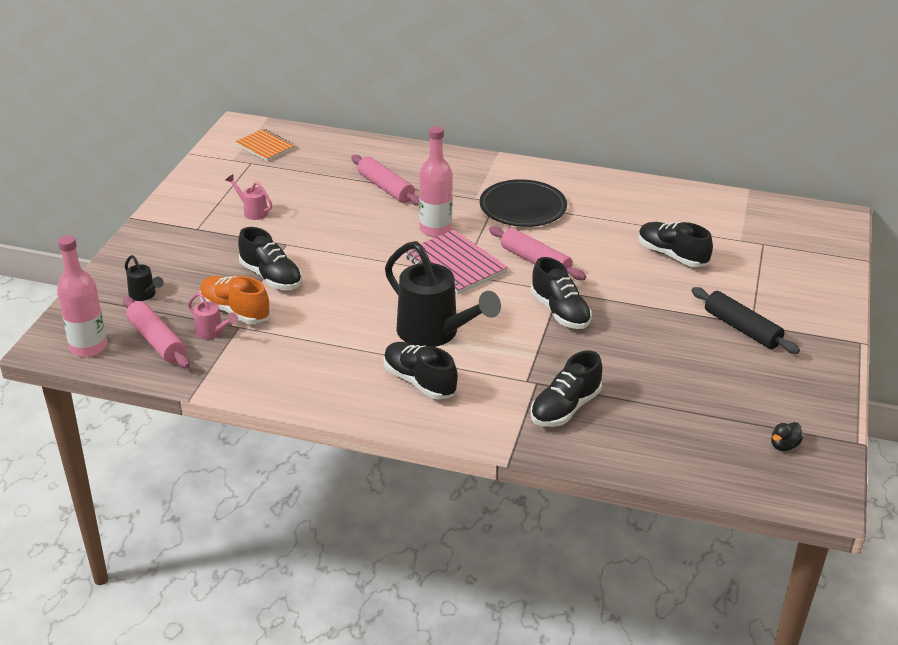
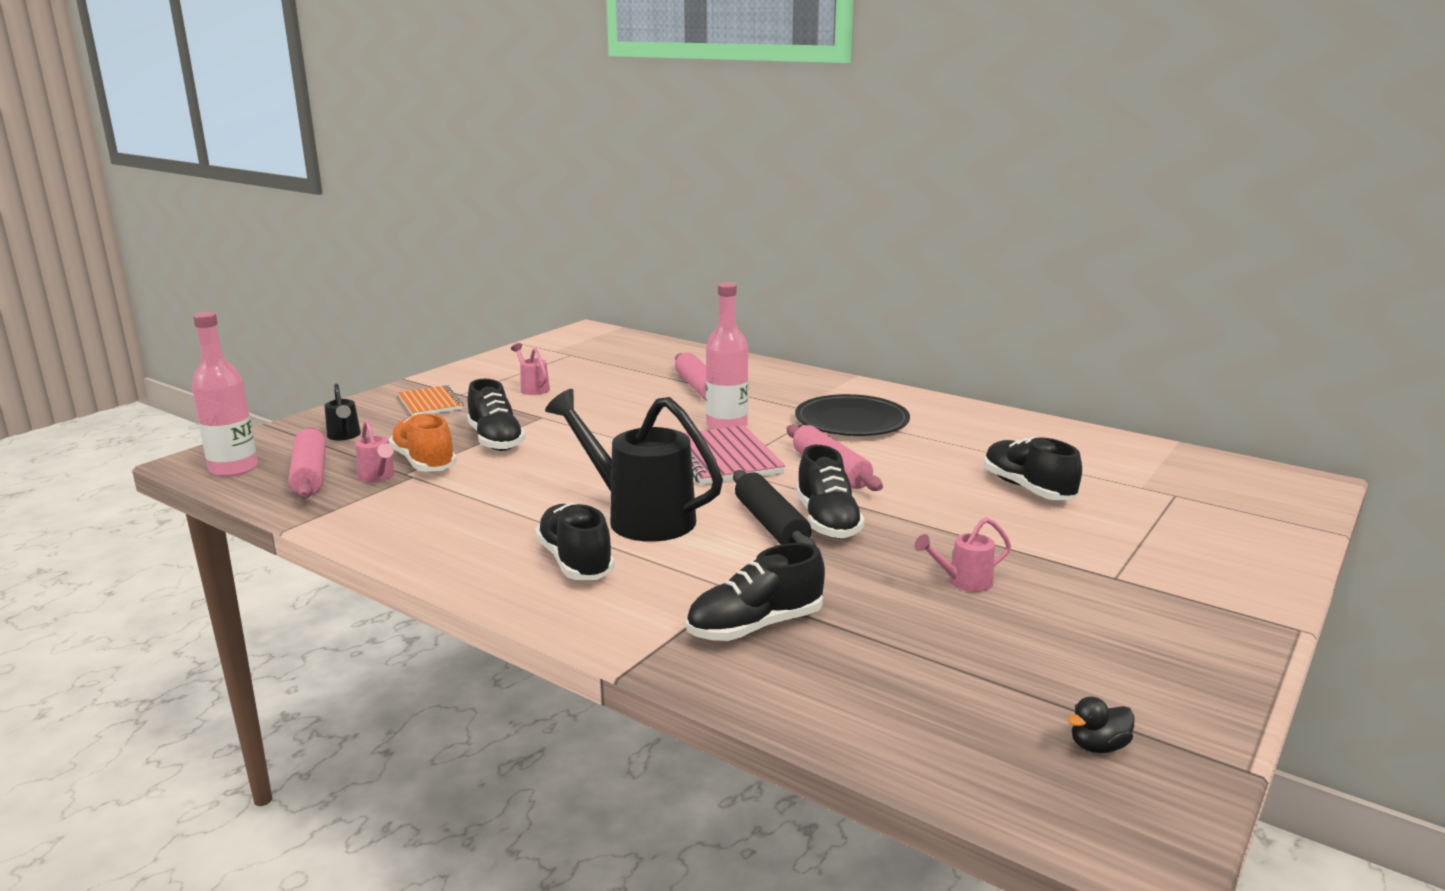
camera: 20 degrees right, 15 degrees down
(265, 147) = (597, 345): orange notebook -> orange notebook (430, 403)
(434, 333) = (640, 517): black watering can -> black watering can turned 150 degrees clockwise
(668, 346) = (963, 582): none -> pink watering can
(742, 329) = (1095, 580): black rolling pin -> black rolling pin (771, 524)

